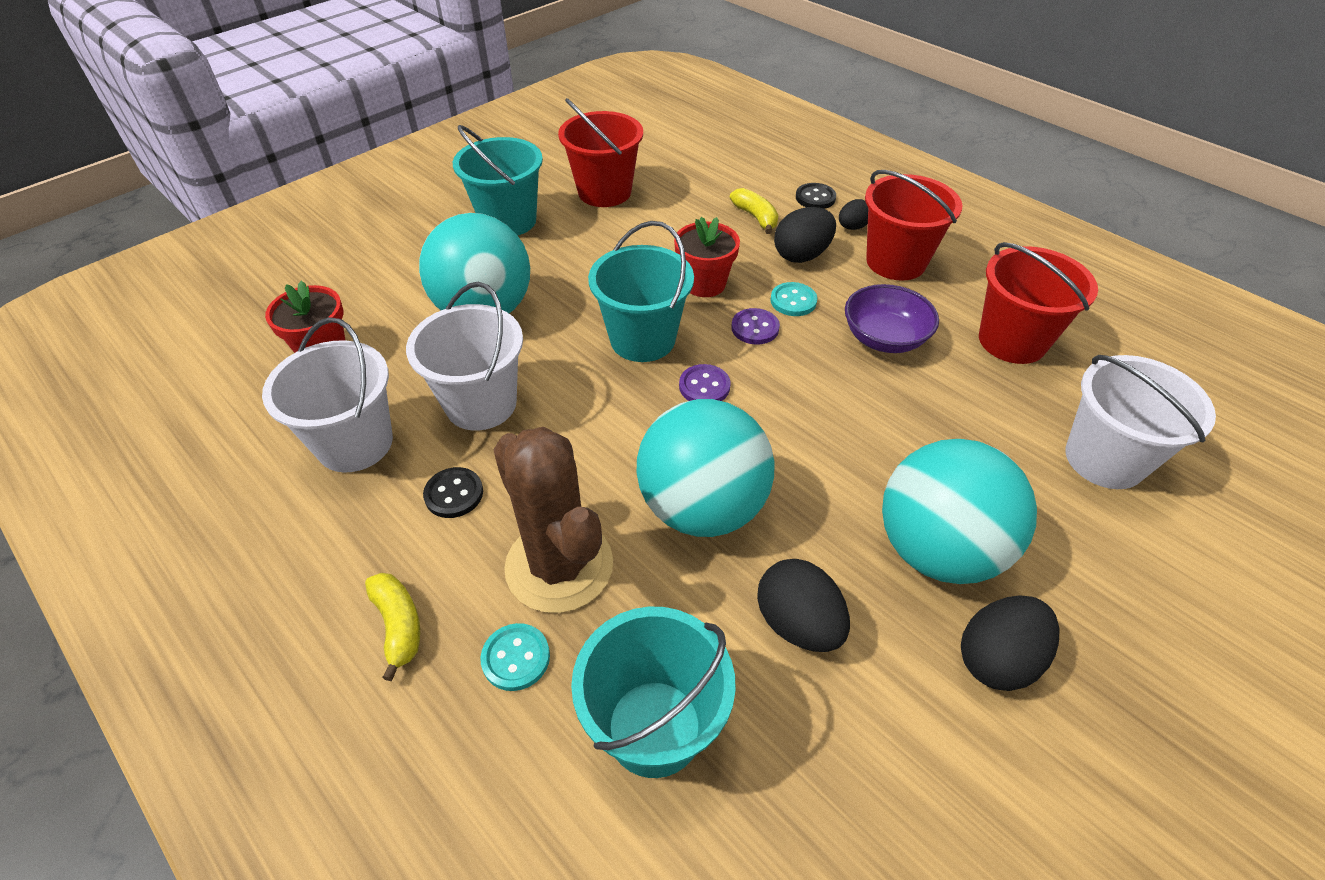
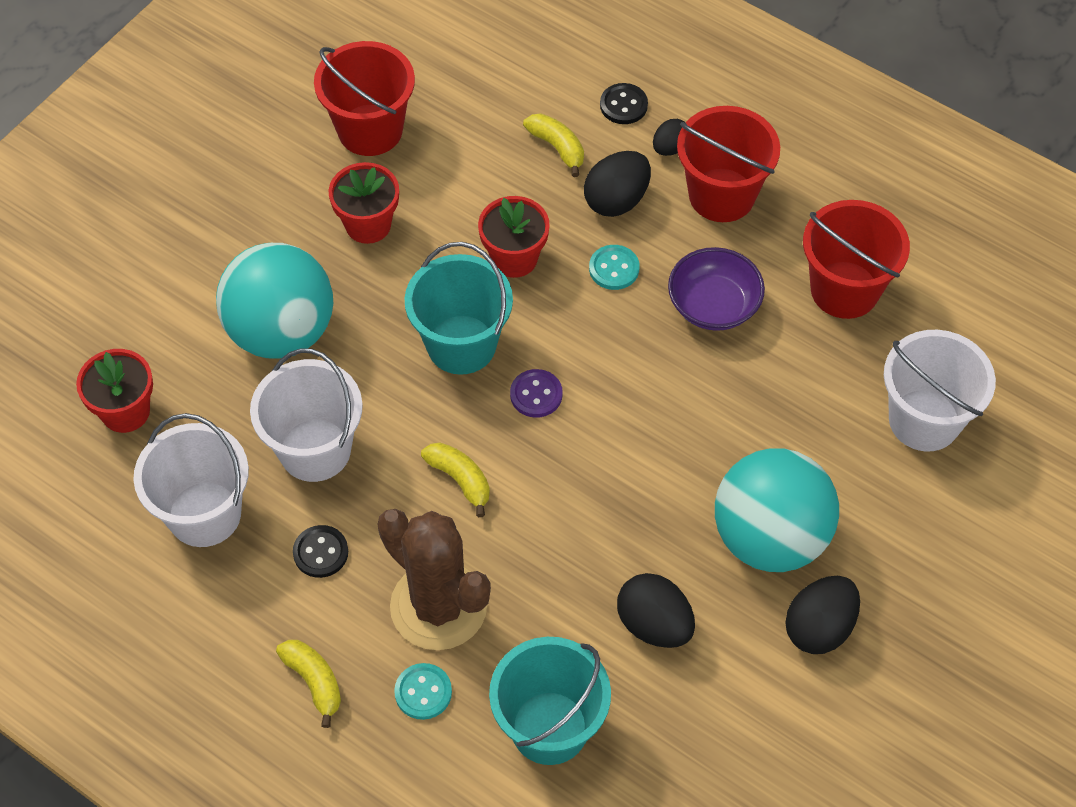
camera: 10 degrees left, 10 degrees up
(508, 221) = (267, 194): turquoise bucket -> none
(584, 248) = (368, 225): none -> red flower pot
(613, 448) = (460, 479): none -> yellow banana
(702, 507) = (556, 529): turquoise ball -> none
(755, 328) = (577, 312): purple button -> none

